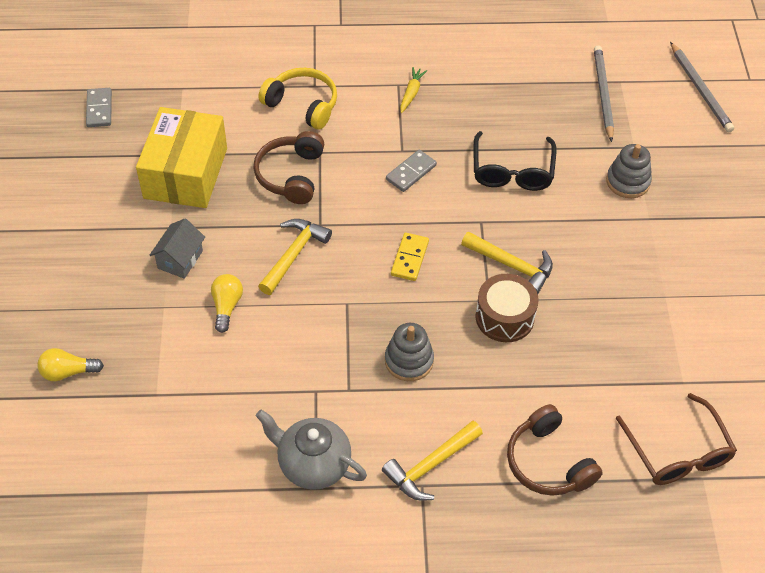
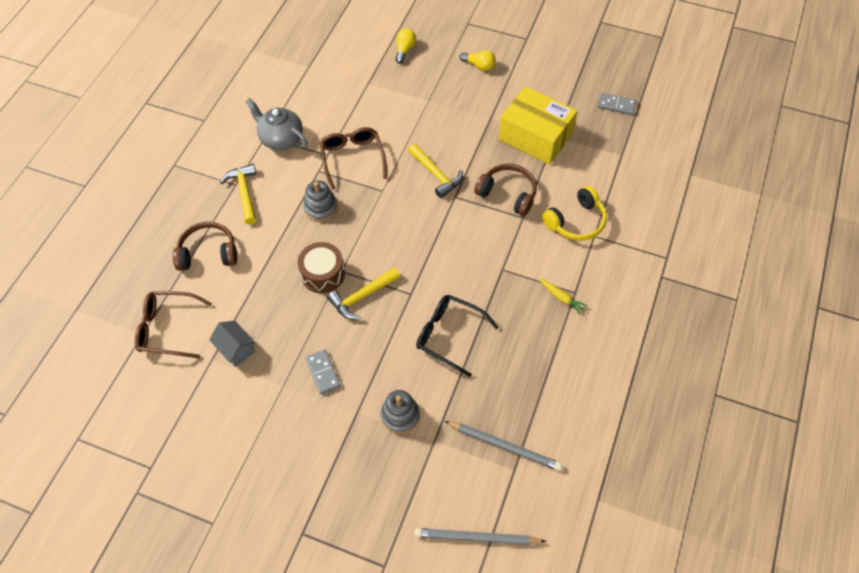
camera: 115 degrees right, 5 degrees up
(180, 259) = (461, 116): grey house -> grey house (236, 349)
(226, 306) = (412, 129): yellow light bulb -> yellow light bulb (479, 66)
(309, 357) = (352, 159): none -> brown glasses
(312, 464) = (281, 139): grey teapot -> grey teapot turned 105 degrees counterclockwise
(410, 258) = (400, 238): yellow domino -> none
(411, 172) = (478, 267): grey domino -> grey domino (323, 372)

